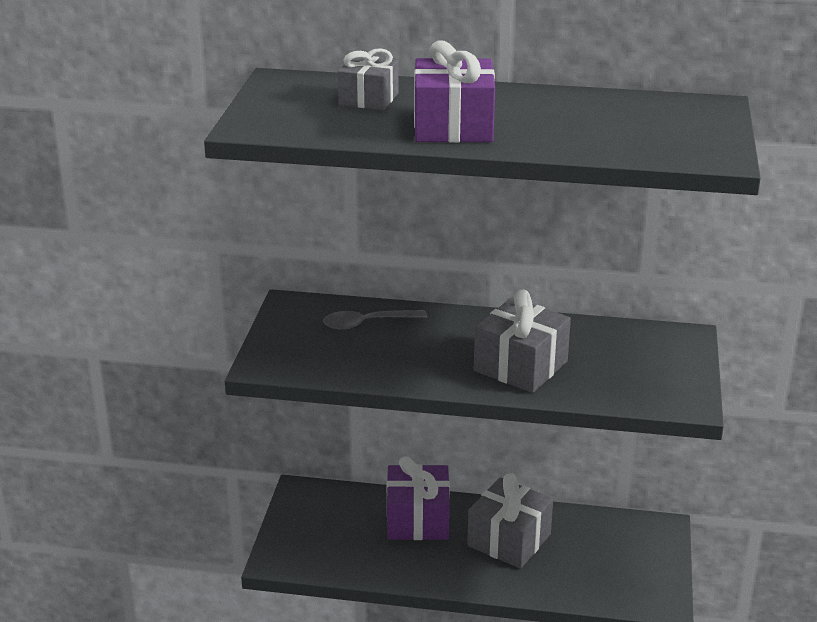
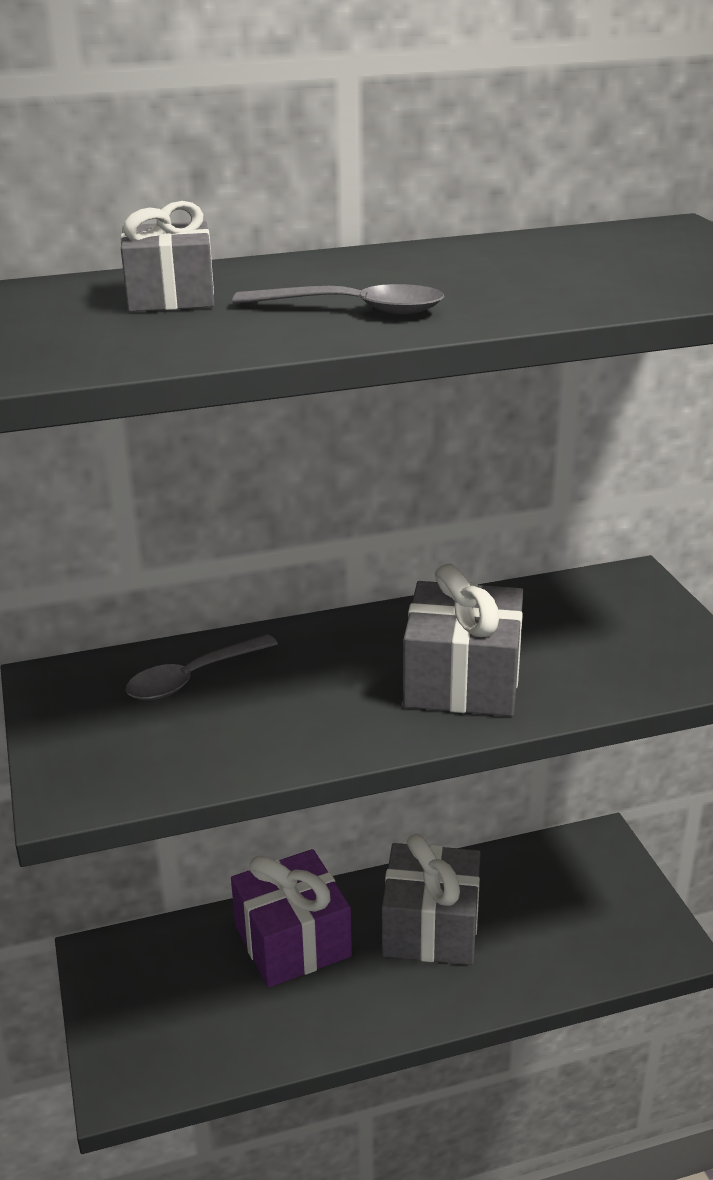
camera: 25 degrees left, 0 degrees up
(453, 127) = (354, 309): purple gift -> grey spoon

